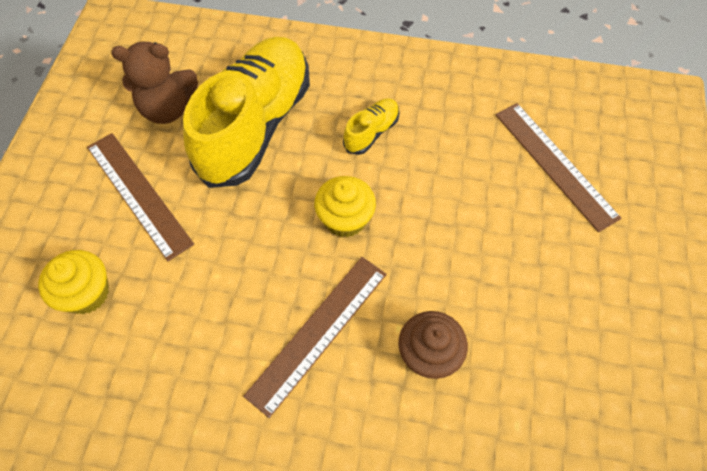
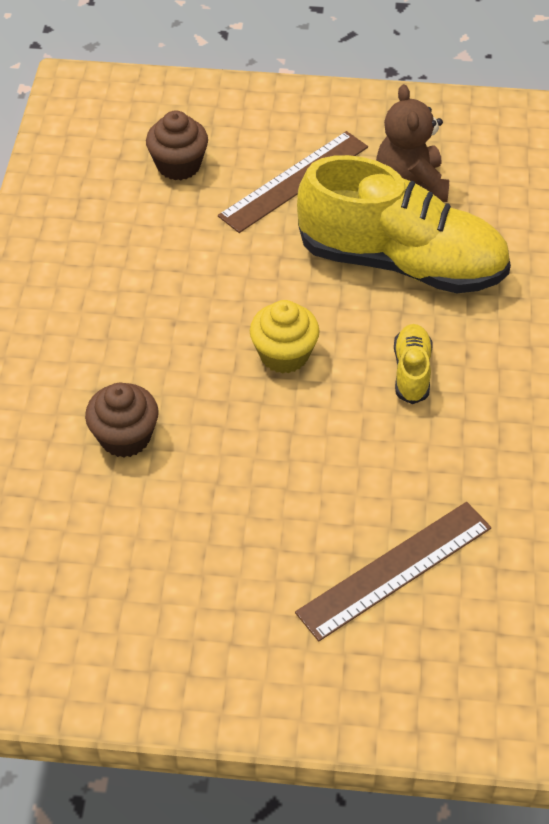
camera: 85 degrees right, 10 degrees down
(86, 293) = (178, 165): yellow cupcake -> brown cupcake
(318, 332) = (146, 342): brown ruler -> none
(371, 132) = (411, 371): yellow shoe -> yellow shoe turned 120 degrees counterclockwise

